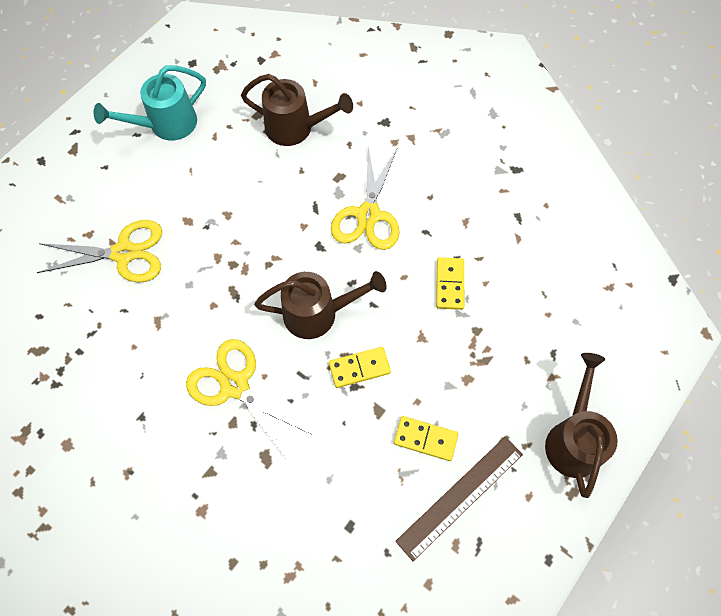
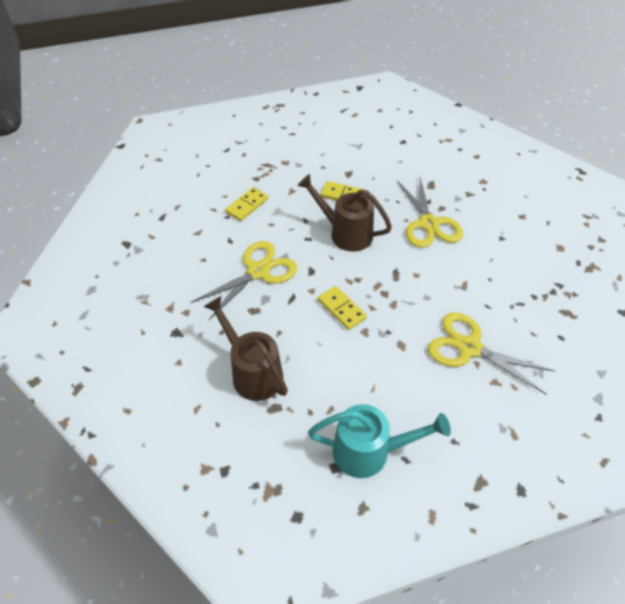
camera: 145 degrees left, 15 degrees down
(425, 439) = (333, 151): yellow domino -> yellow domino (341, 309)
(460, 497) = (336, 126): brown ruler -> none
(573, 438) = (257, 119): brown watering can -> none

